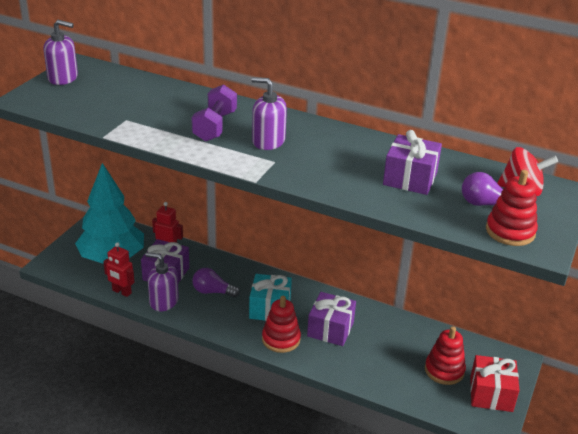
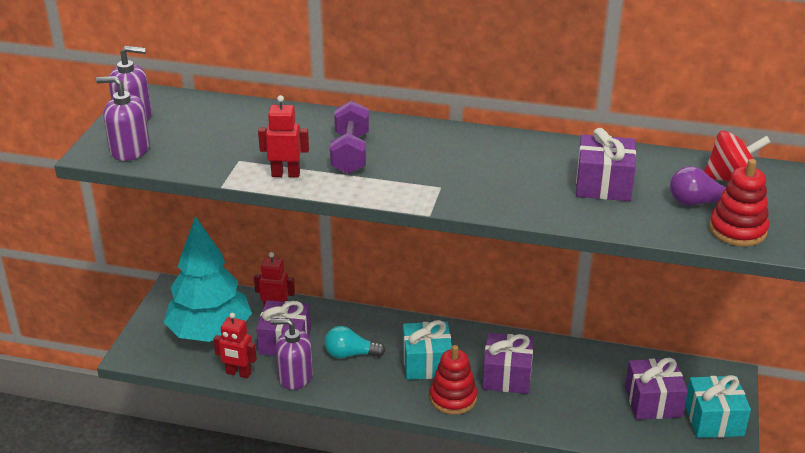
camera: 10 degrees left, 0 degrees up
(157, 135) = (285, 174): none -> red robot
(212, 291) = (350, 354): purple light bulb -> turquoise light bulb
(268, 141) = (422, 163): purple soap dispenser -> purple soap dispenser (130, 150)
(444, 370) = (653, 402): red stacking toy -> purple gift
(491, 394) = (713, 420): red gift -> turquoise gift

